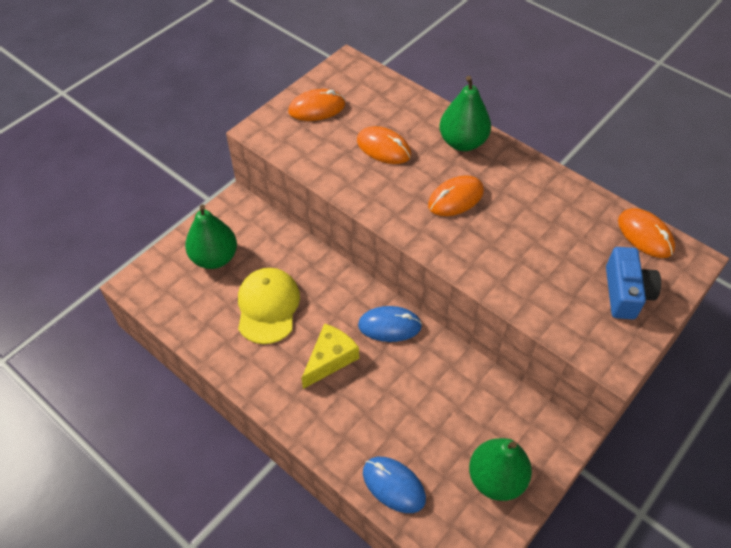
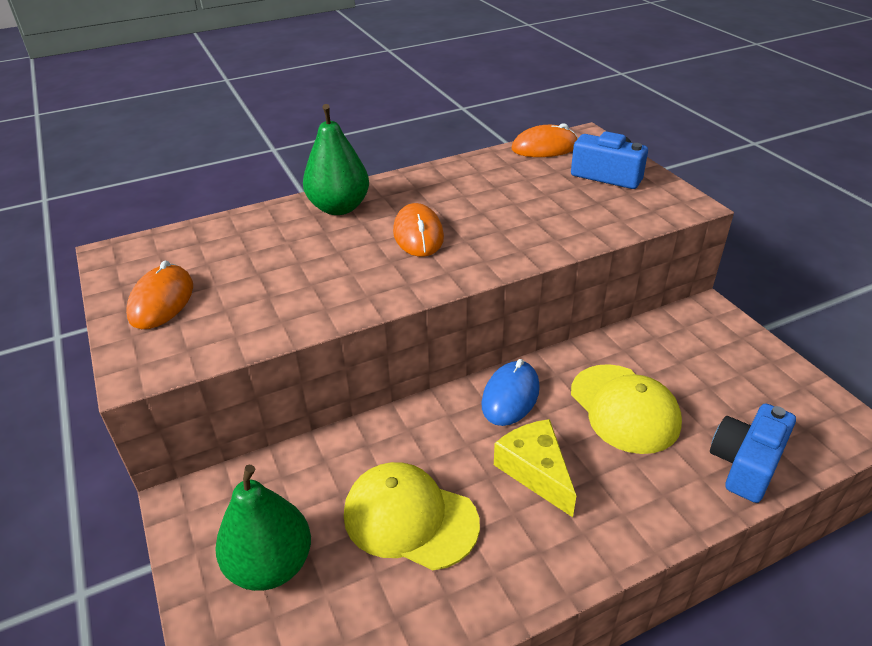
camera: 65 degrees left, 15 degrees down
(383, 148) = (292, 264): orange mouse -> none
(394, 485) = (746, 464): blue mouse -> blue camera
(412, 398) = (624, 408): none -> yellow cap
(496, 479) = (749, 373): green pear -> none

